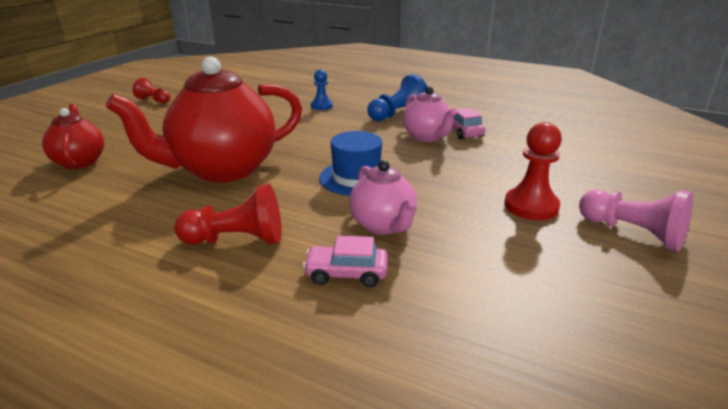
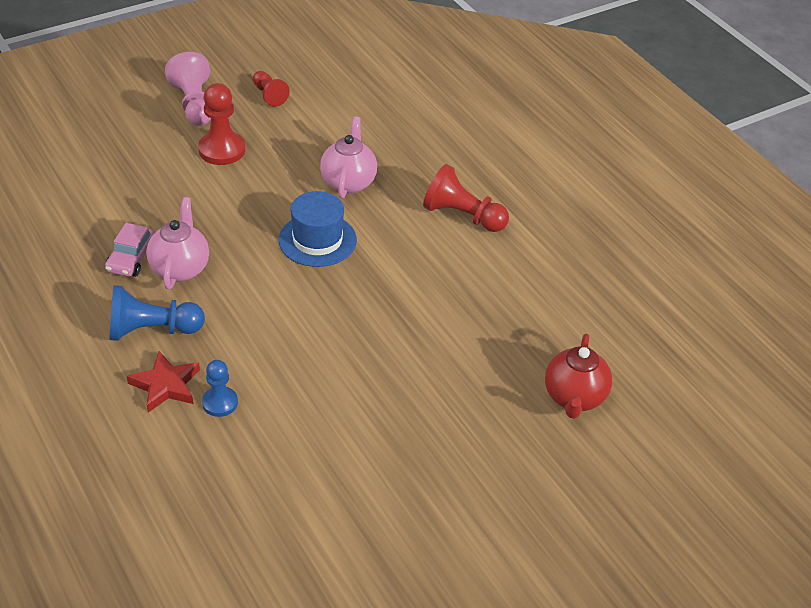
camera: 150 degrees left, 15 degrees up
(153, 100) = (446, 555): red pawn -> red pawn (269, 95)
(223, 170) = (430, 310): red teapot -> none
(346, 274) = (409, 159): pink car -> none
(358, 103) = (166, 385): none -> red star

